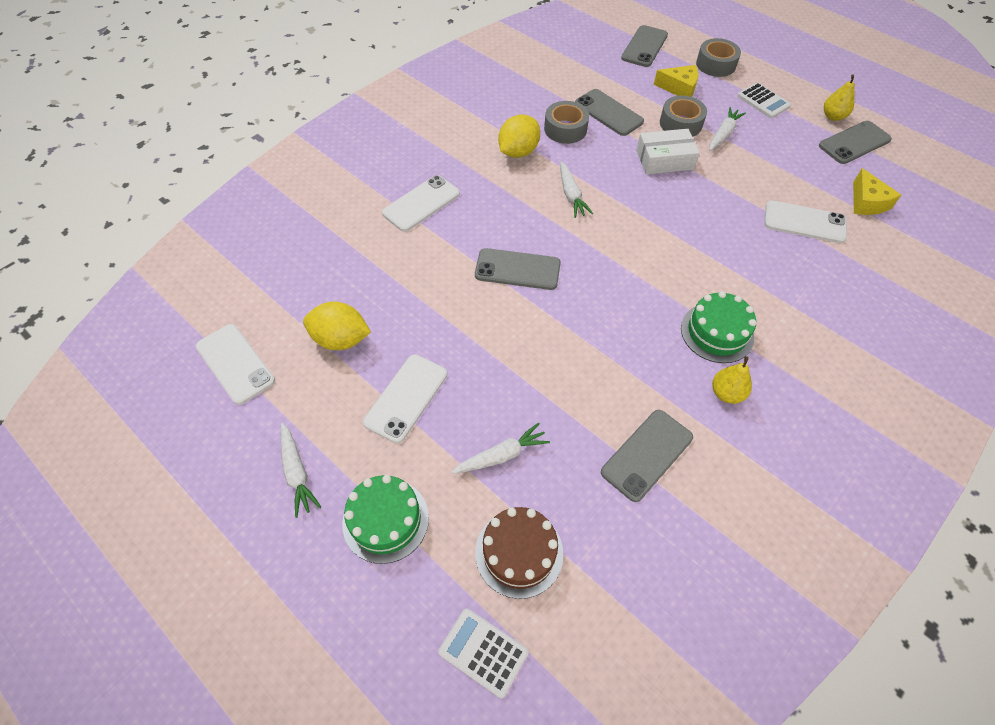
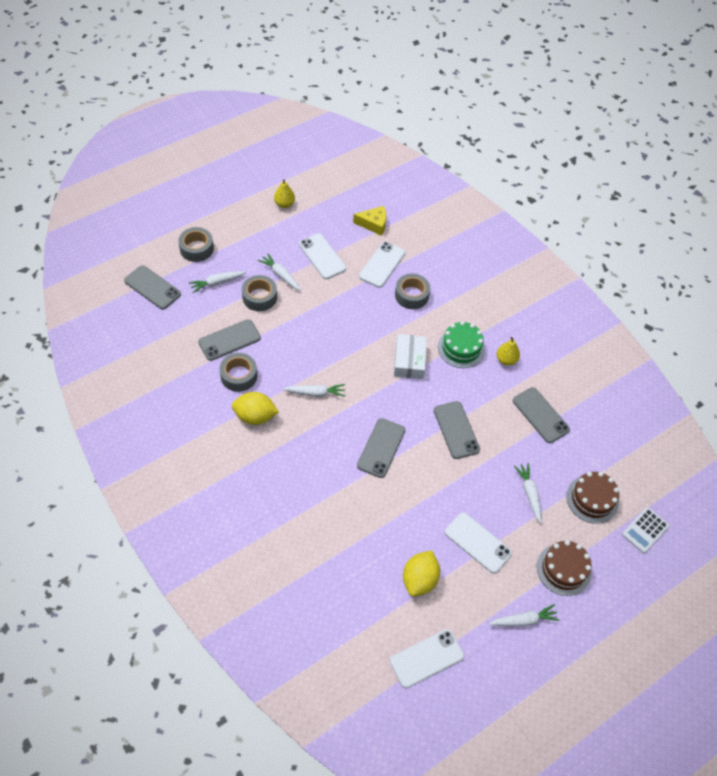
camera: 80 degrees left, 0 degrees up
(385, 520) = (563, 569): green cake -> brown cake
(421, 203) = (294, 500): white phone -> white phone (322, 256)
(518, 152) = (255, 416): yellow lemon -> yellow lemon turned 45 degrees counterclockwise
(664, 159) = (296, 321): white box -> white box (409, 361)
(679, 88) = (217, 283): yellow cheese -> white carrot
(763, 101) = (253, 237): white calculator -> none
(774, 262) = (411, 295): none -> grey tape
(854, 143) = (315, 204): grey phone -> grey phone (456, 430)

